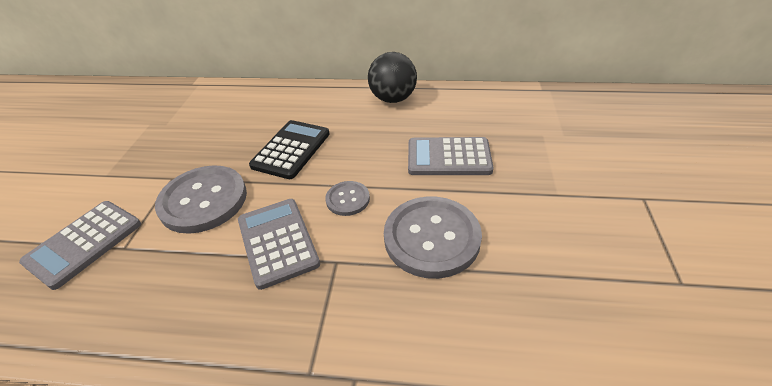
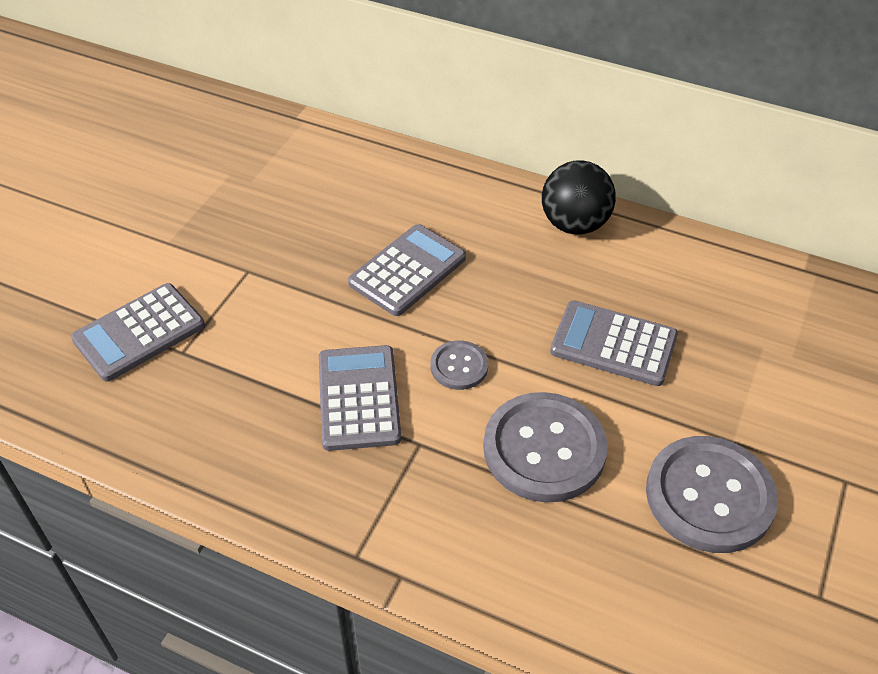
camera: 15 degrees right, 5 degrees up
(203, 200) = (282, 315): grey button -> grey button (709, 496)
(291, 150) = (407, 271): black calculator -> grey calculator

